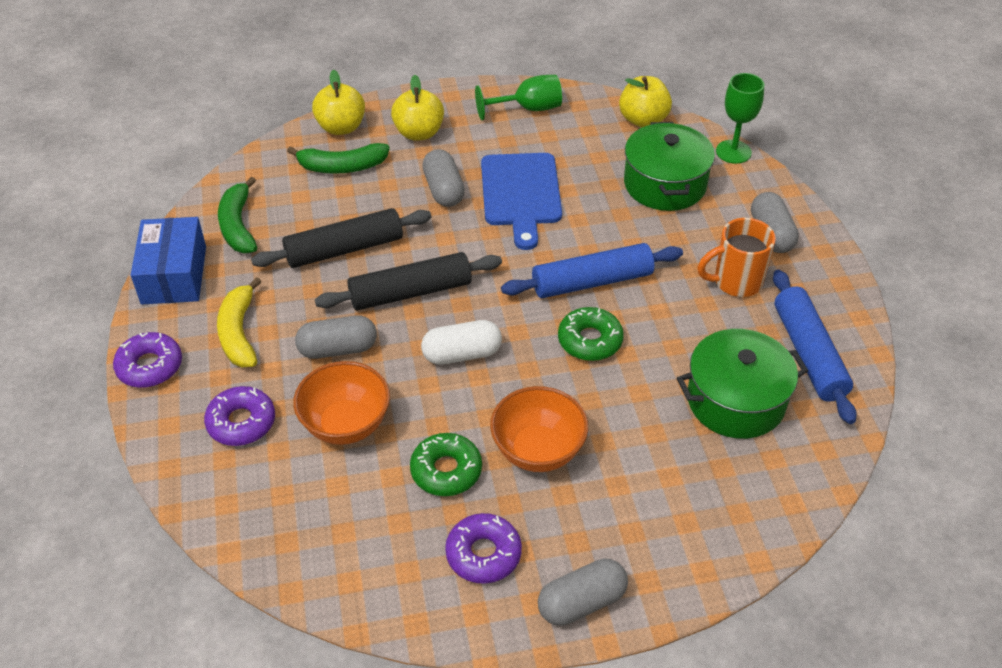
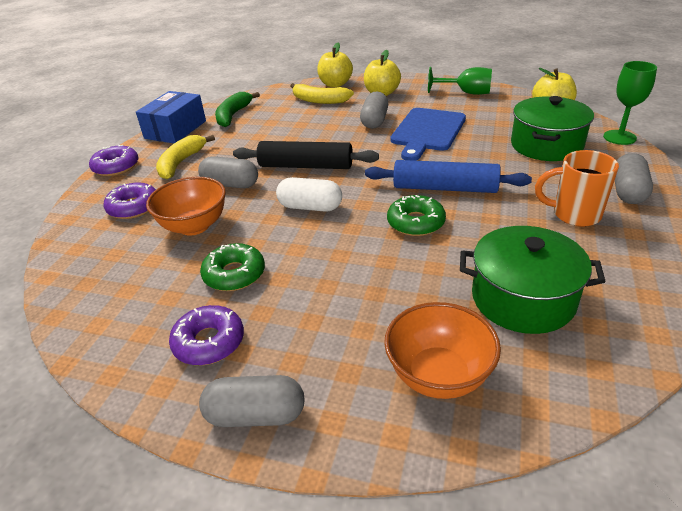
camera: 30 degrees right, 10 degrees down
(342, 167) = (319, 100): green banana -> yellow banana
(344, 249) = (284, 137): black rolling pin -> none
(538, 451) = (315, 283): orange bowl -> orange bowl (438, 375)
(809, 353) = (623, 283): blue rolling pin -> none

